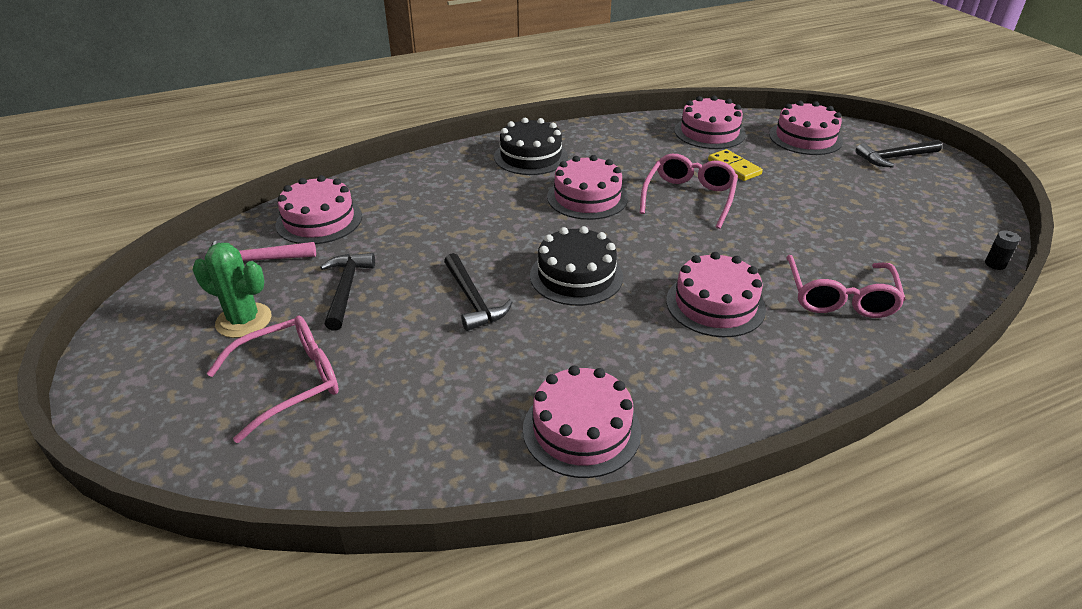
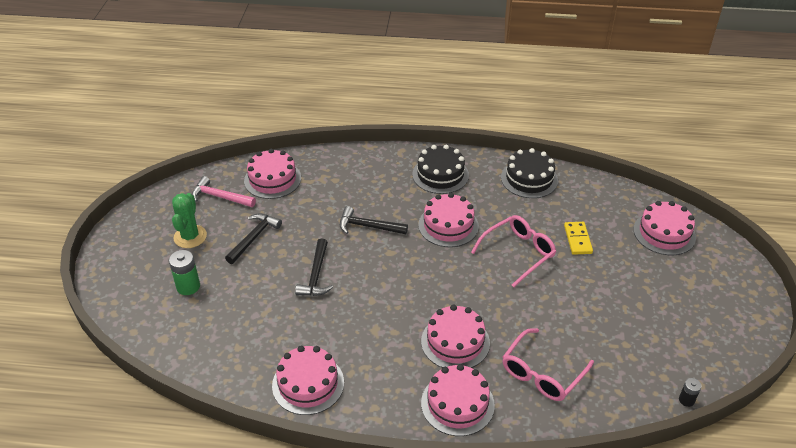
camera: 30 degrees right, 5 degrees up
(244, 320) = (190, 237): green cactus -> green cactus turned 45 degrees clockwise
(289, 382) = (188, 286): pink glasses -> green battery
(576, 276) = (389, 284): black cake -> black cake (529, 179)
(709, 132) = (591, 199): pink cake -> pink cake (457, 404)
(895, 158) = (719, 280): black hammer -> black hammer (368, 226)

